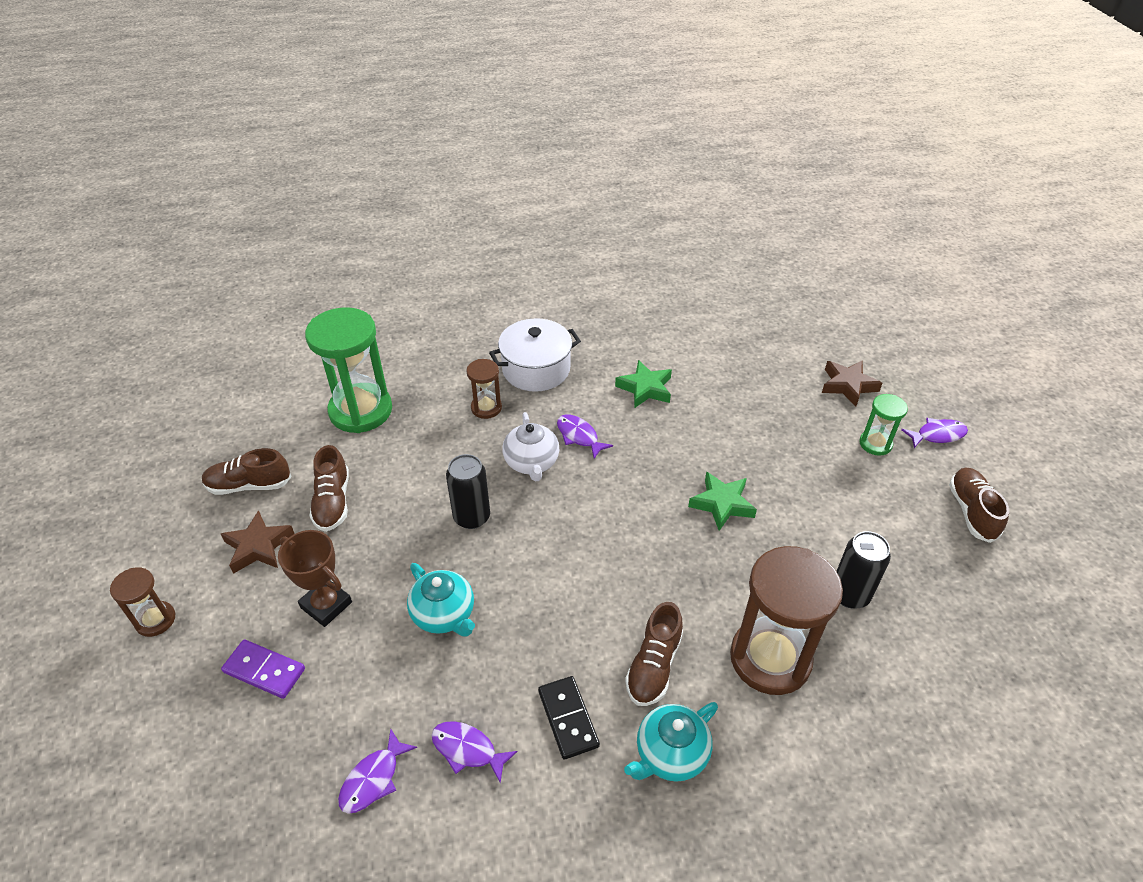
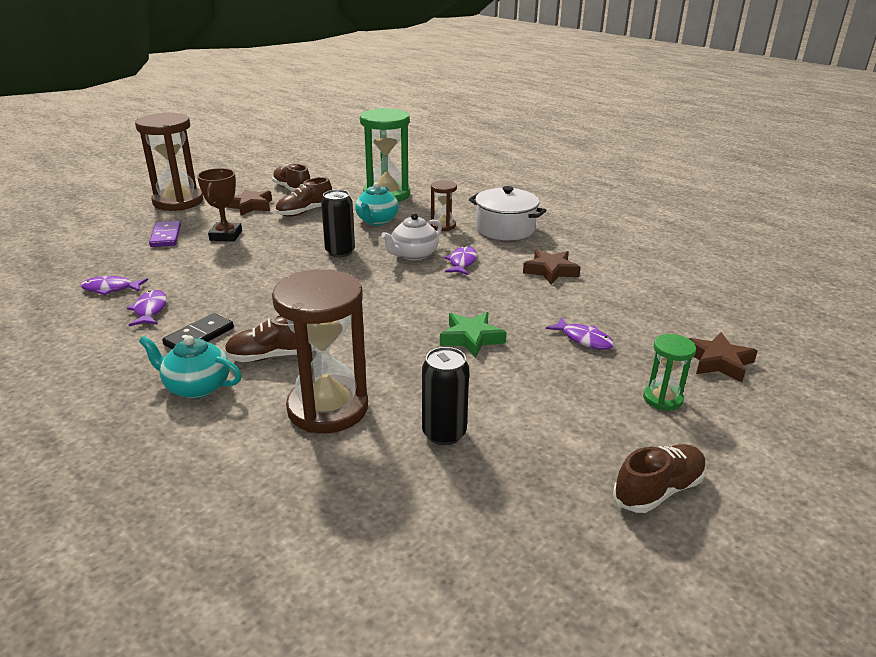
camera: 55 degrees right, 15 degrees down
(155, 620) = (178, 202): brown hourglass -> brown hourglass, size x2.02
(444, 614) = (250, 269): turquoise teapot -> turquoise teapot (377, 221)
(645, 388) = (550, 271): green star -> brown star
(937, 435) = (740, 436): purple fish -> purple fish (584, 339)

